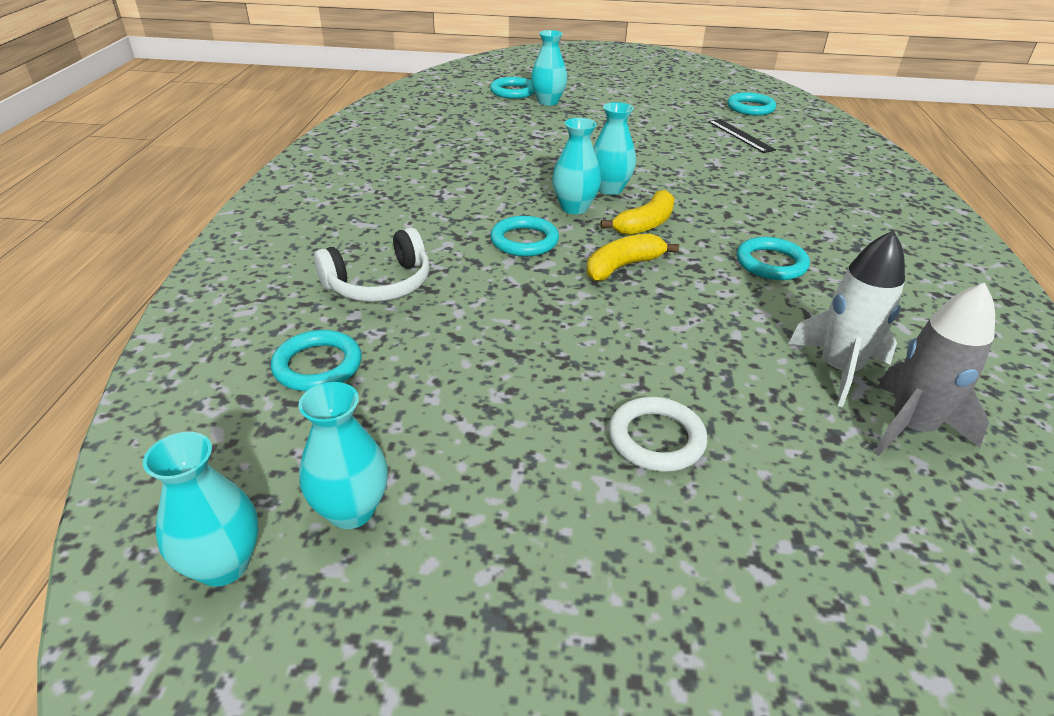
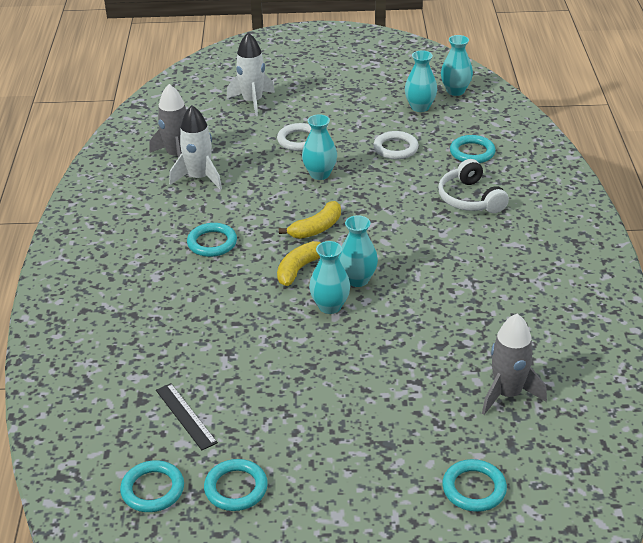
camera: 175 degrees right, 0 degrees up
(379, 284) = (470, 199): white headphones -> white headphones turned 75 degrees counterclockwise
(458, 124) = (507, 394): none -> grey rocket
(458, 392) = (395, 148): none -> white ring
(524, 241) = (389, 242): turquoise ring -> turquoise ring (236, 488)
(548, 102) = (420, 465): turquoise vase -> turquoise vase (320, 174)
(797, 599) = (252, 102): none -> white rocket

